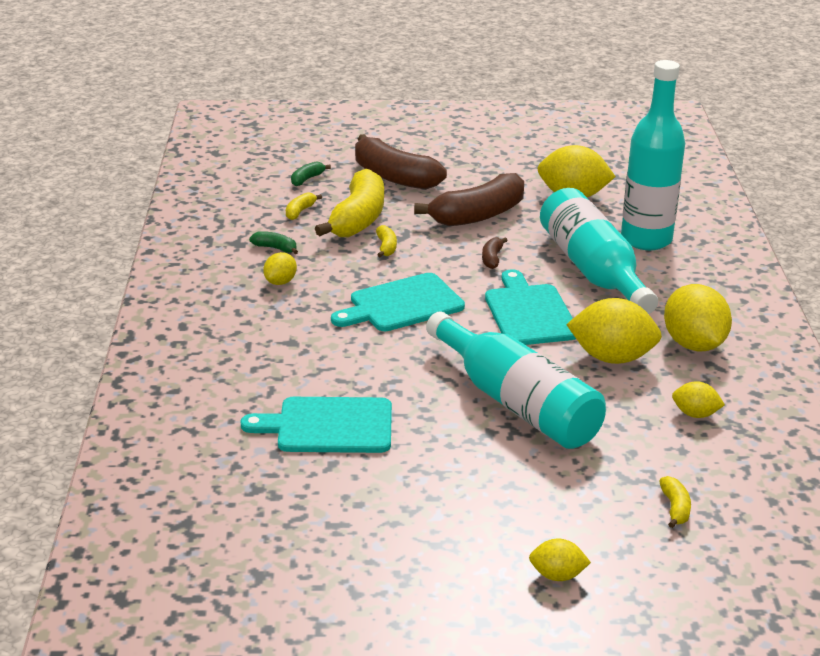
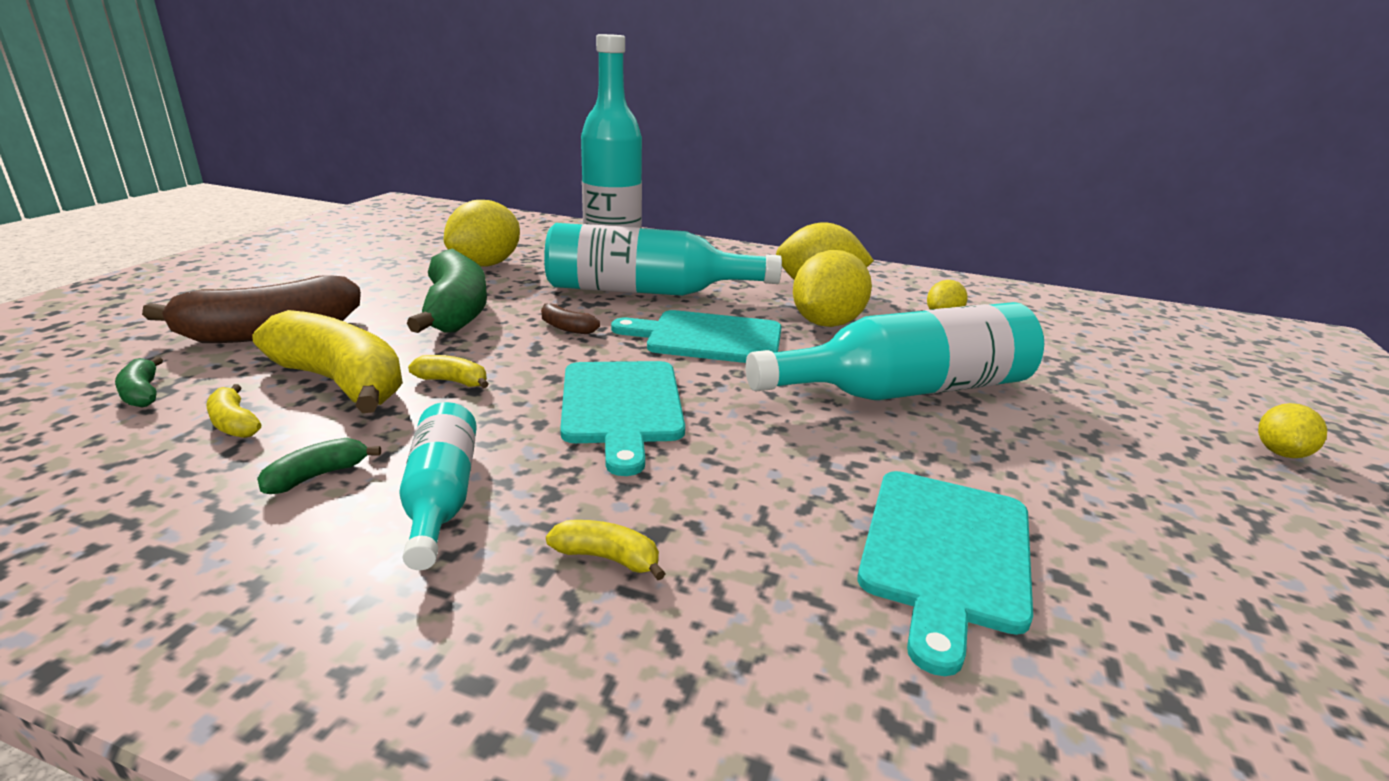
camera: 70 degrees left, 5 degrees down
(280, 282) = (441, 497): yellow lemon -> turquoise bottle
(478, 215) = (456, 311): brown banana -> green banana
(675, 508) = (1114, 362): yellow banana -> yellow banana (607, 558)

